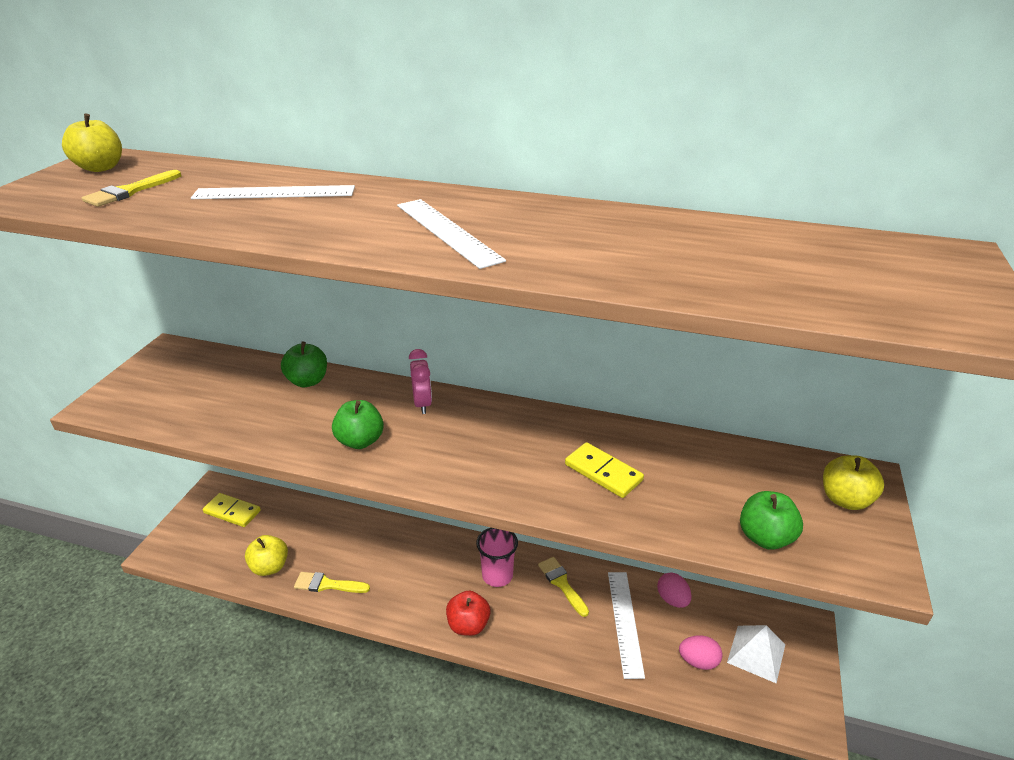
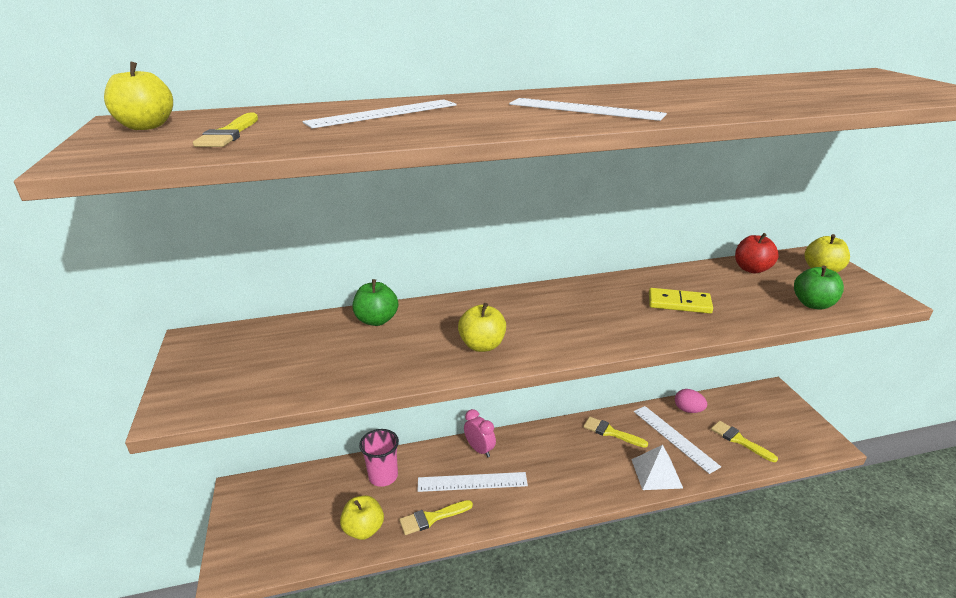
camera: 30 degrees left, 5 degrees down
(232, 512) = (279, 502): yellow domino -> none
(360, 441) = (482, 345): green apple -> yellow apple
(388, 568) = (472, 482): none -> white ruler
(422, 404) = (497, 305): pink clock -> pink clock (479, 449)
(468, 625) = (574, 492): red apple -> red apple (752, 269)
(497, 575) = (561, 447): pink cup -> pink cup (383, 476)
(698, 661) = (739, 440): pink egg -> yellow brush
(756, 653) = (764, 419): white pyramid -> white pyramid (656, 473)

